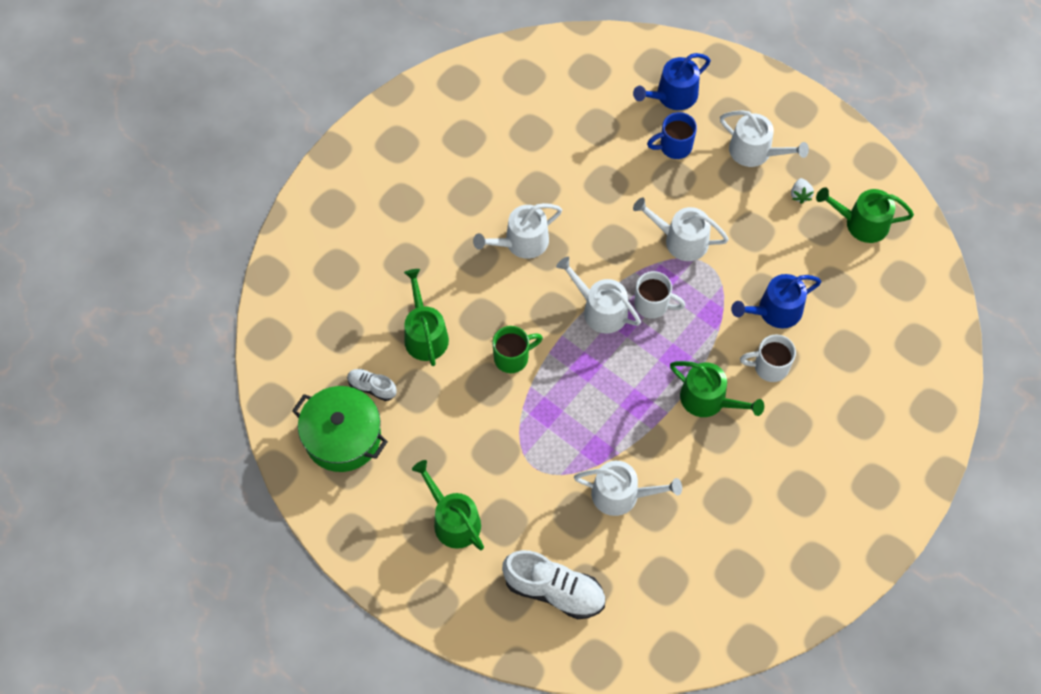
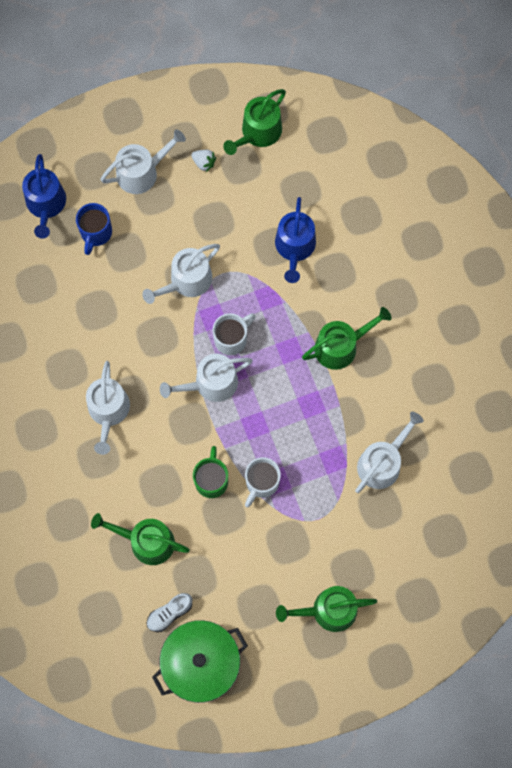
camera: 60 degrees left, 10 degrees up
(554, 590) = (433, 562): white shoe -> none
(769, 367) = (340, 282): white mug -> white mug (261, 483)

